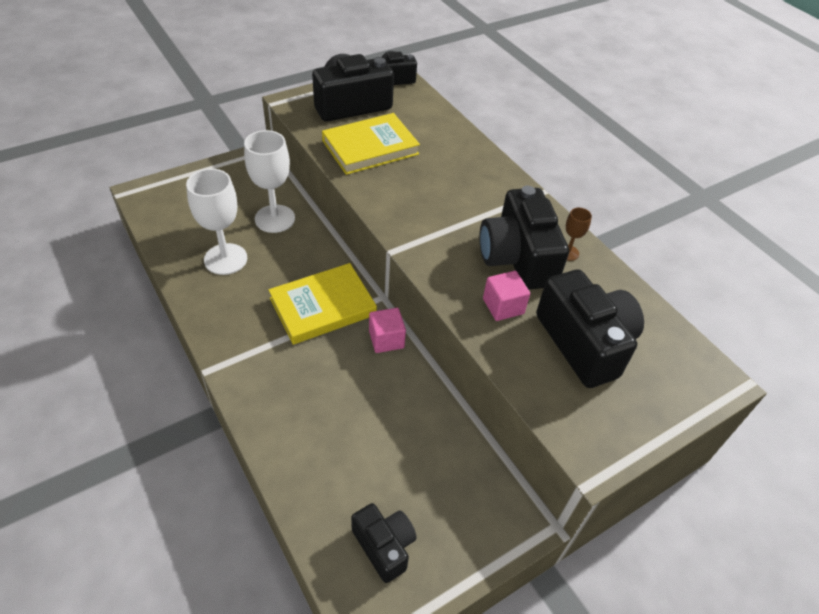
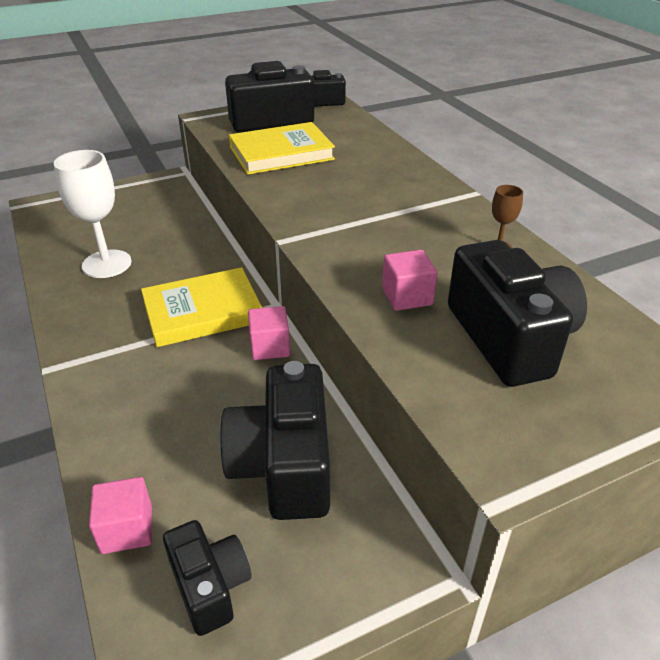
camera: 10 degrees right, 10 degrees down
(275, 219) = (172, 230): white goblet -> none
(312, 507) = (127, 529): none -> pink cube
(518, 257) = (434, 251): black camera -> black camera (284, 465)

